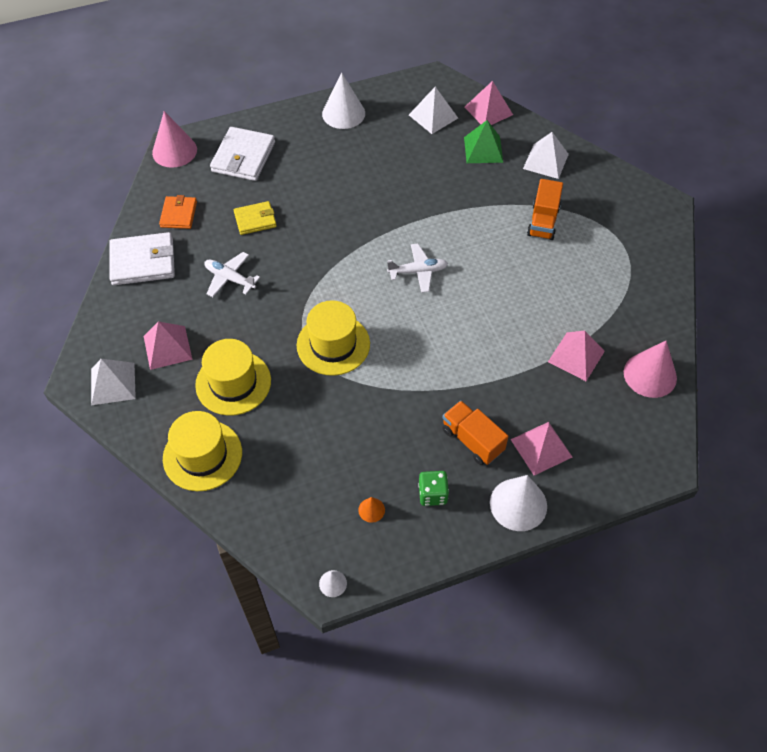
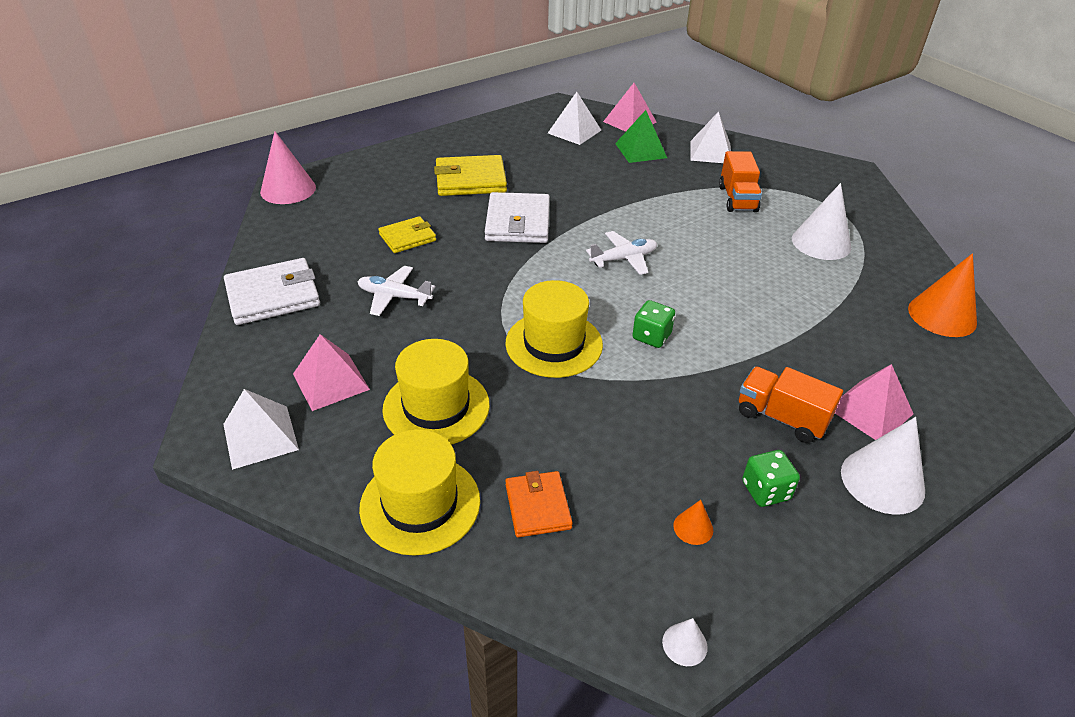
camera: 15 degrees left, 15 degrees down
(179, 214) = (309, 244): orange wallet -> orange wallet (538, 506)
(243, 157) = (374, 185): white wallet -> white wallet (518, 222)
(323, 163) = (470, 180): none -> yellow wallet
(343, 113) = (476, 139): white cone -> white cone (821, 242)
(408, 351) = (651, 336): none -> green dice
(576, 356) = (849, 311): pink pyramid -> none
(650, 375) = (942, 315): pink cone -> orange cone

